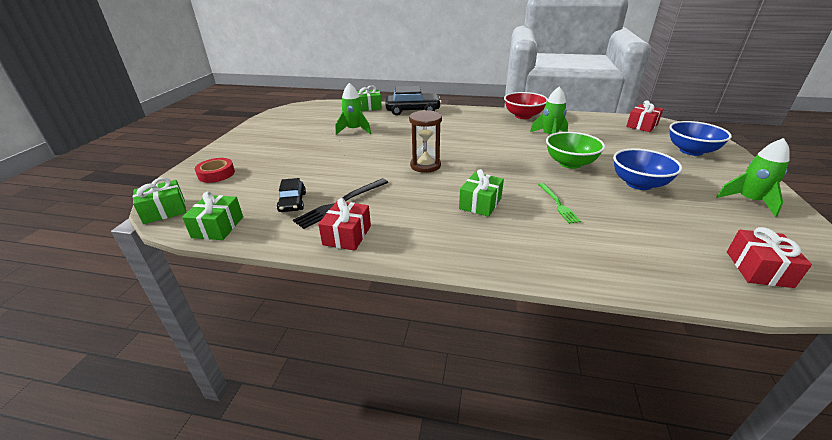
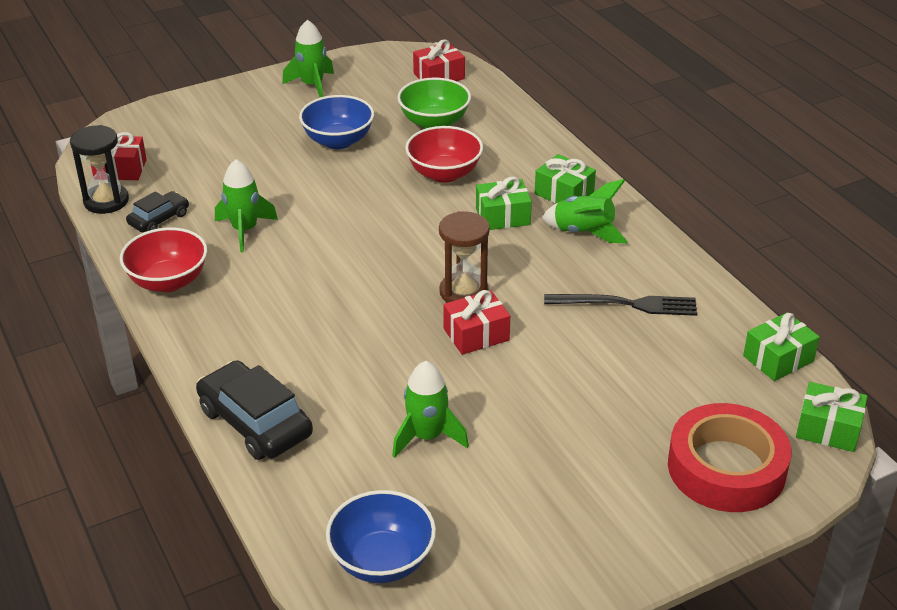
camera: 130 degrees left, 5 degrees up
(216, 174) = (726, 468): red tape -> red tape, size x1.87
(292, 202) = (673, 341): black car -> black car (159, 219)
(347, 235) = (663, 266): red gift -> red gift (476, 334)
(369, 107) = (292, 499): green gift -> green gift (564, 193)
(424, 224) = (584, 232): none -> green rocket
(558, 204) = (444, 173): green fork -> red bowl
(570, 163) = (329, 191): green bowl -> green bowl (434, 122)
(609, 118) = (106, 201): none -> black hourglass
(691, 151) = (196, 124): blue bowl -> blue bowl (382, 560)

